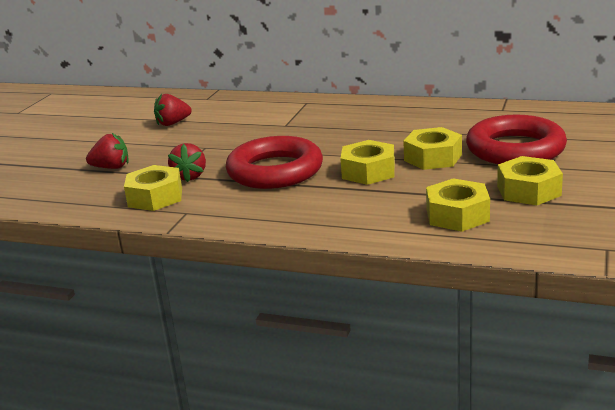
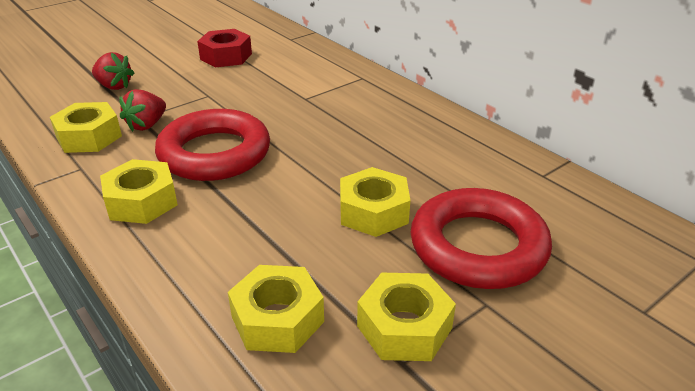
camera: 30 degrees right, 10 degrees up
(173, 123) = (226, 56): red strawberry -> red nut
(368, 171) = (287, 198): yellow nut -> yellow nut (142, 201)

